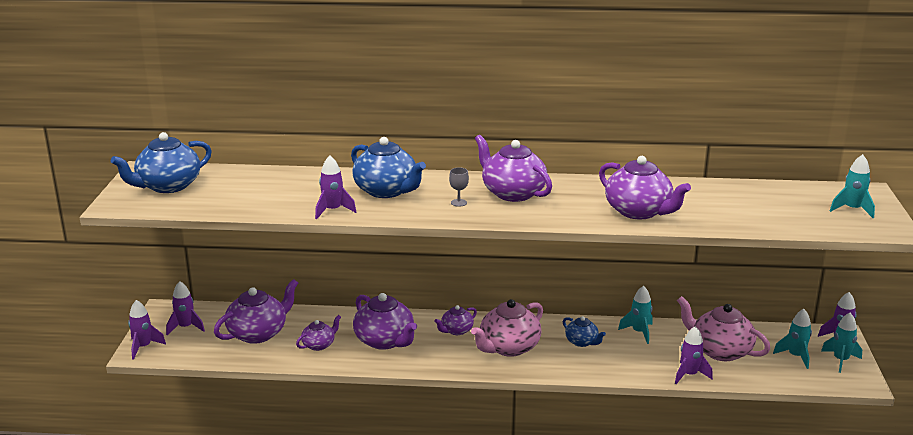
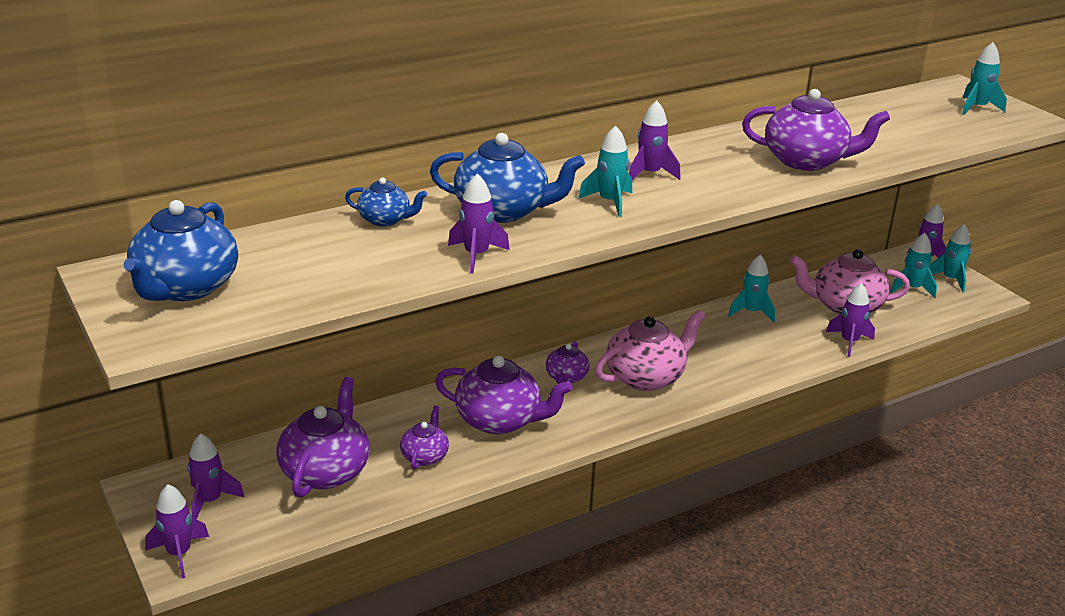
camera: 35 degrees left, 5 degrees up
(458, 203) = (610, 202): grey goblet -> turquoise rocket
(508, 347) = (646, 377): pink teapot -> pink teapot turned 135 degrees counterclockwise
(512, 193) = (650, 174): purple teapot -> purple rocket
(582, 342) = (711, 343): blue teapot -> blue teapot (385, 220)

